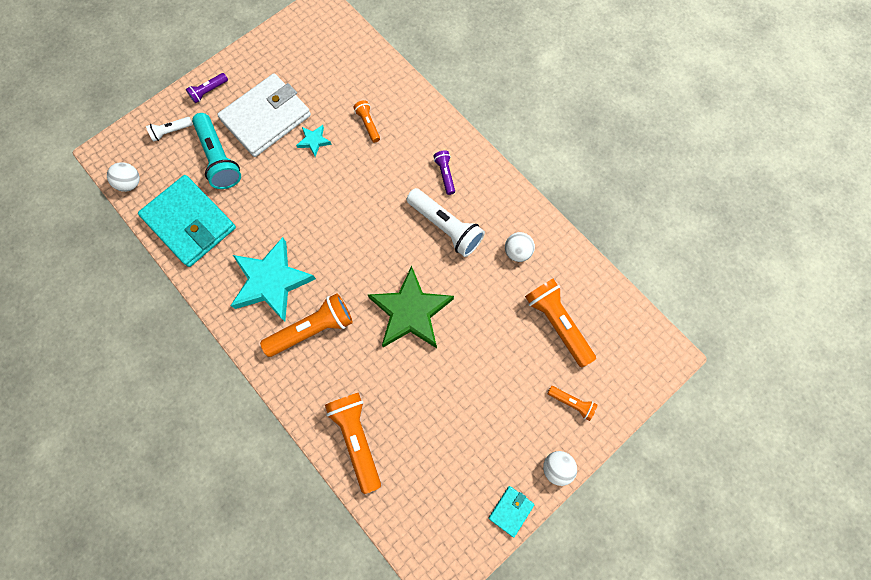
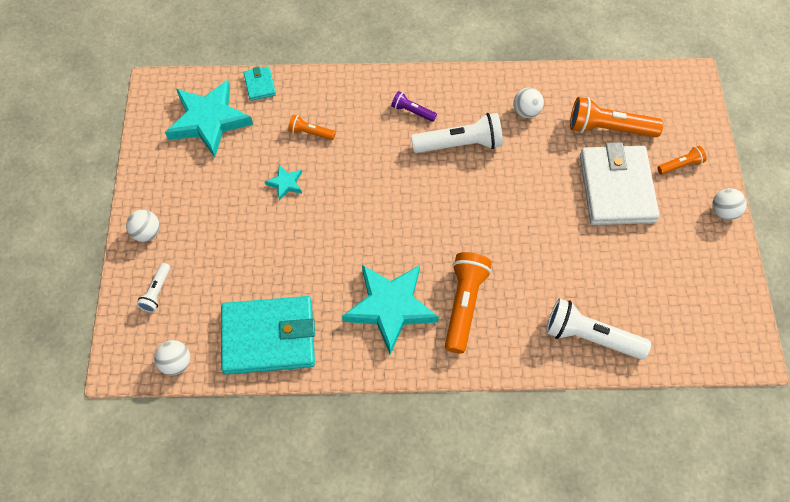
camera: 50 degrees left, 10 degrees down
(209, 91) = (147, 233): purple flashlight -> white ball
(219, 158) = (226, 269): turquoise flashlight -> none
(266, 118) = (224, 204): white wallet -> white wallet (616, 188)
(323, 57) = (209, 120): none -> turquoise star
(357, 438) = (590, 336): orange flashlight -> white flashlight
(410, 312) = (512, 220): green star -> none
(511, 510) = (735, 266): turquoise wallet -> turquoise wallet (260, 85)

